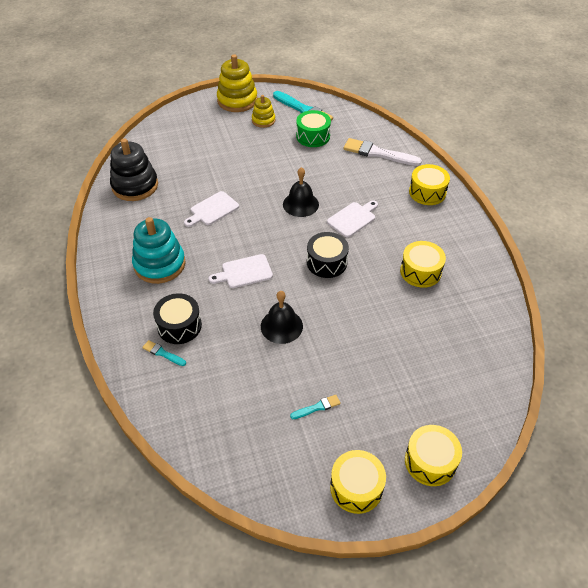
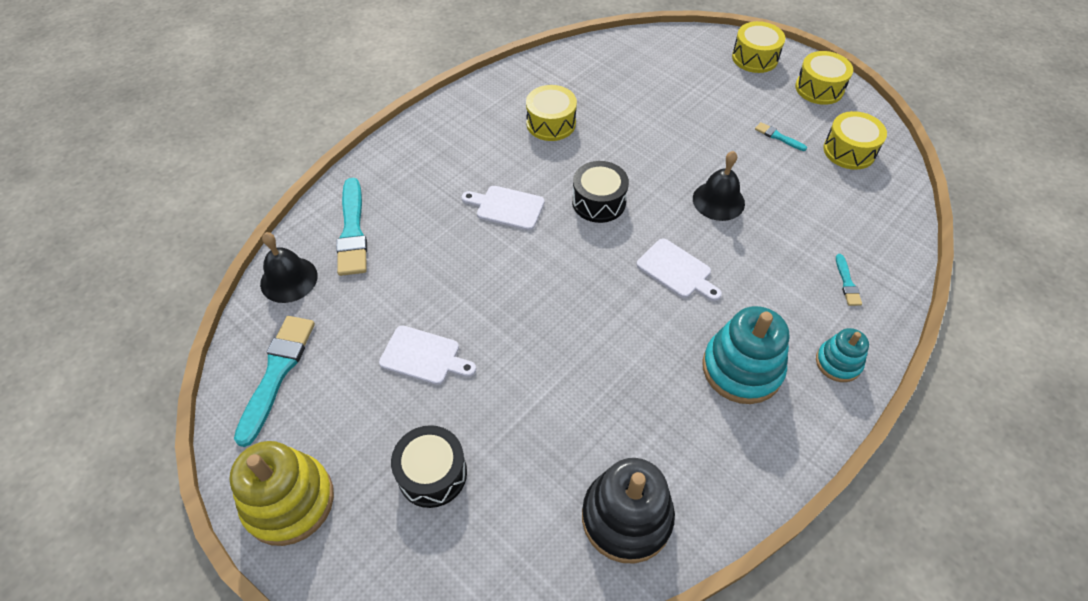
camera: 120 degrees left, 5 degrees up
(122, 309) = (838, 362): none -> turquoise stacking toy
(179, 326) = (802, 289): black drum -> black drum (432, 473)
(212, 210) = (599, 368): white cutting board -> white cutting board (424, 356)
(263, 120) = (337, 419): yellow stacking toy -> none
(300, 204) = (516, 270): black bell -> black bell (289, 279)
(313, 136) = (349, 325): green drum -> none
(378, 153) = (352, 231): white brush -> turquoise brush
(427, 192) = (410, 157): yellow drum -> yellow drum (849, 151)

